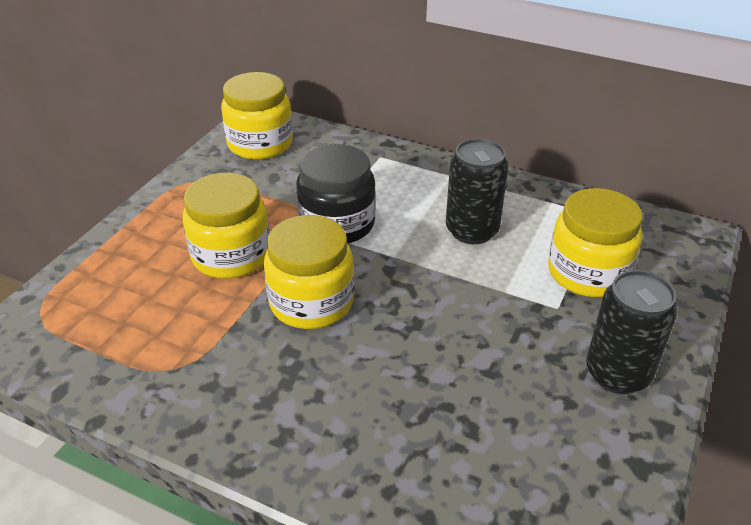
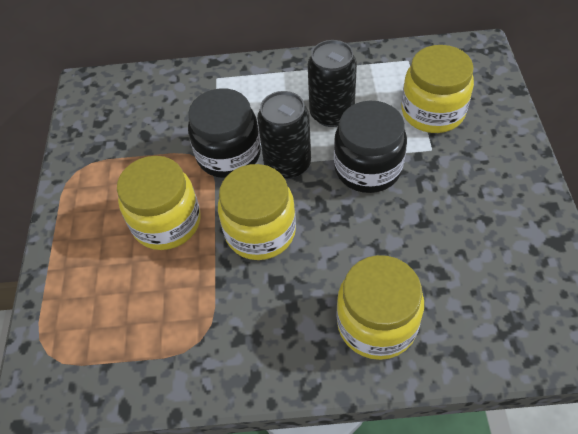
camera: 25 degrees left, 15 degrees up
(260, 144) = (108, 108): yellow jar -> yellow jar (376, 323)
(470, 294) = (368, 168): none -> black jar
(617, 373) = (501, 182): black can -> black can (287, 164)

